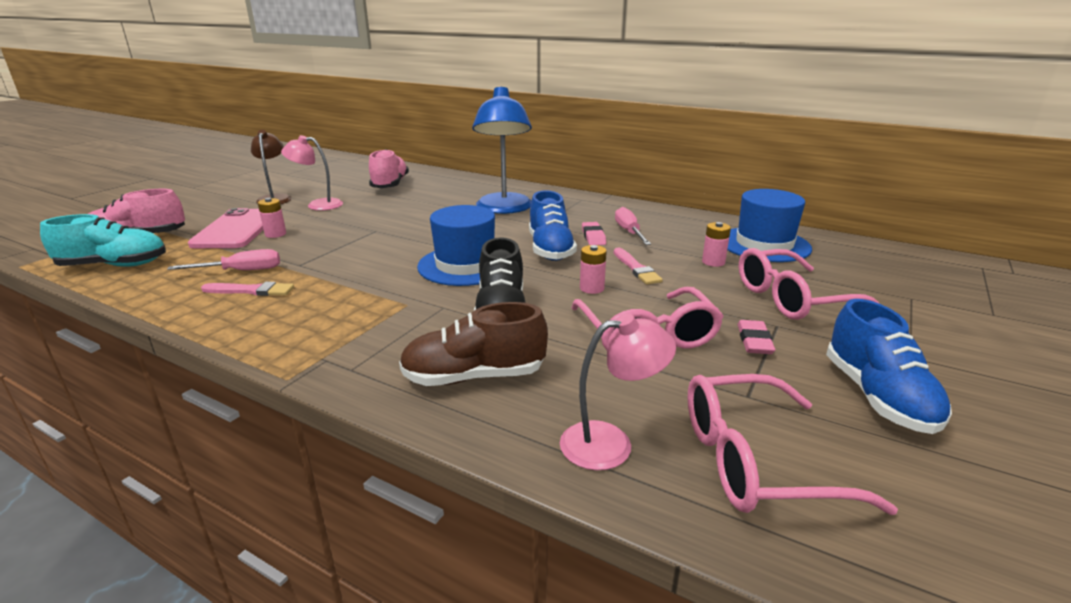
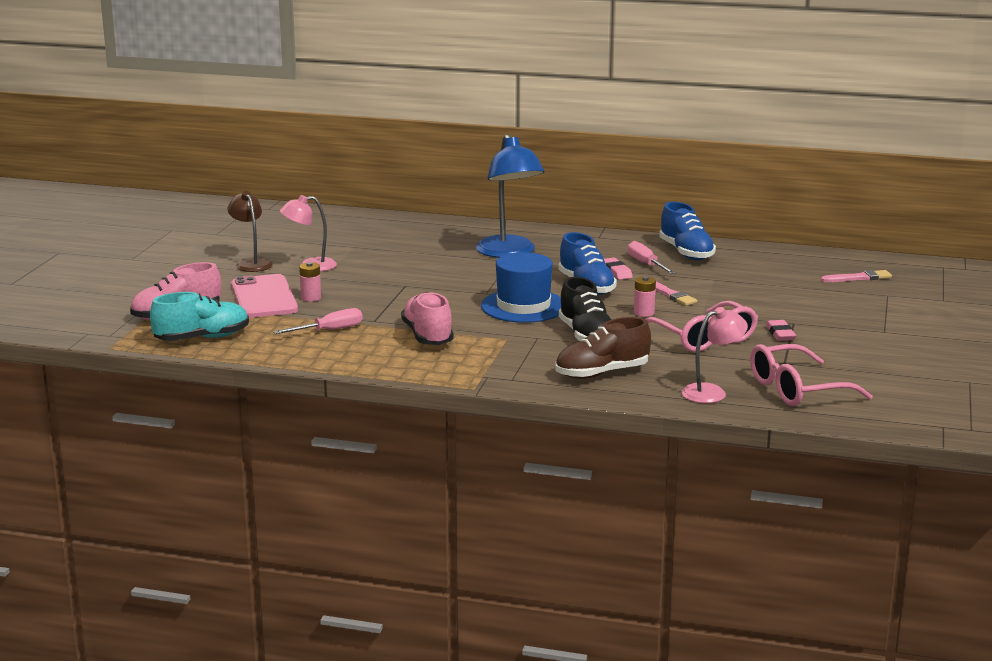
camera: 15 degrees left, 5 degrees down
(251, 290) = (363, 343): pink brush -> pink brush (859, 278)
(390, 185) = (358, 237): pink shoe -> pink shoe (427, 336)
(713, 262) = (731, 283): pink battery -> none
(764, 244) = (769, 264): blue hat -> none
(792, 299) = (801, 304): pink glasses -> none
(878, 397) = (863, 354): blue shoe -> blue shoe (686, 252)

